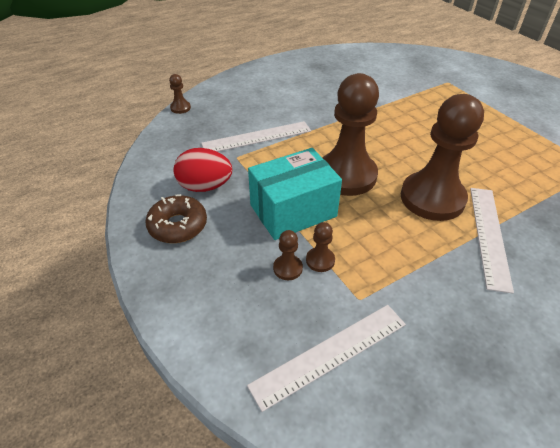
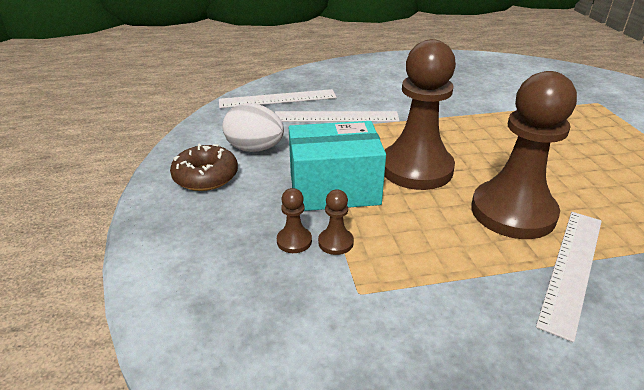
camera: 20 degrees right, 10 degrees down
(180, 108) = (274, 80): brown pawn -> none
(205, 186) = (254, 149): red egg -> white egg
(330, 354) = (289, 339): white ruler -> white ruler (277, 99)

